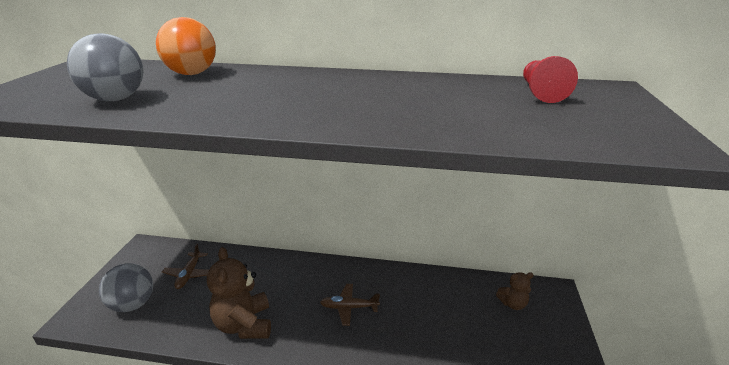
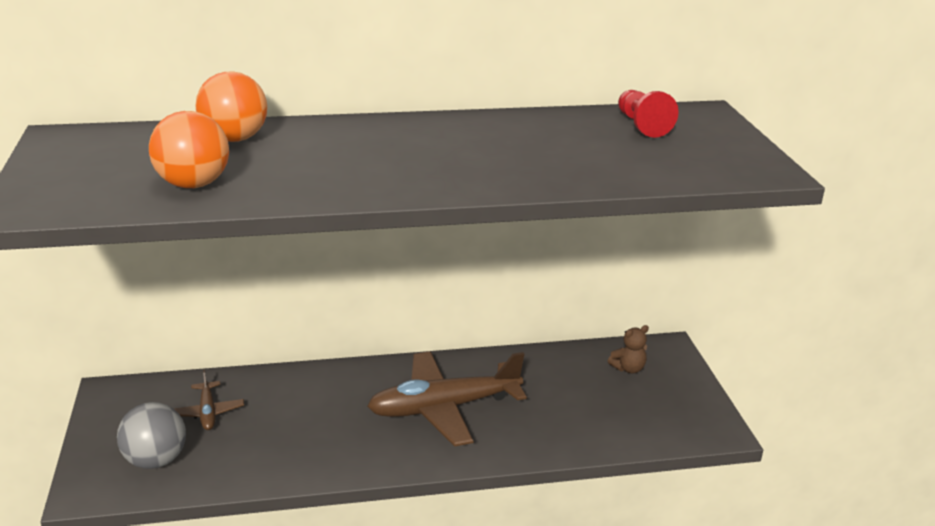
camera: 20 degrees left, 0 degrees up
(115, 99) = (193, 184): grey ball -> orange ball
(244, 325) = (324, 451): brown teddy bear -> none
(349, 307) = (443, 408): brown plane -> brown plane, size x2.12

